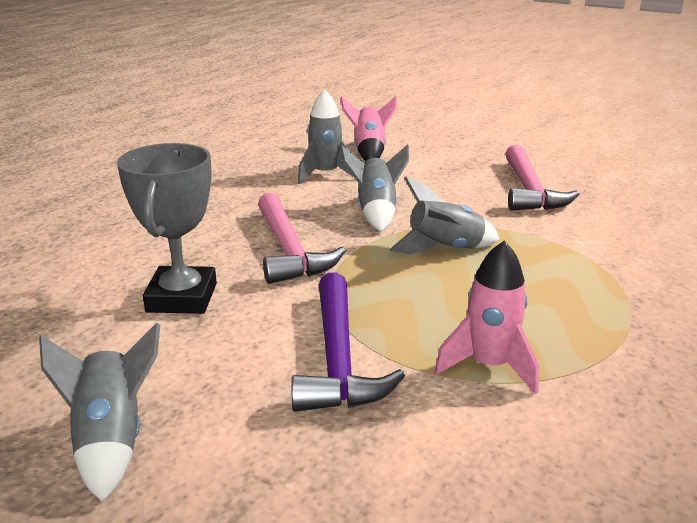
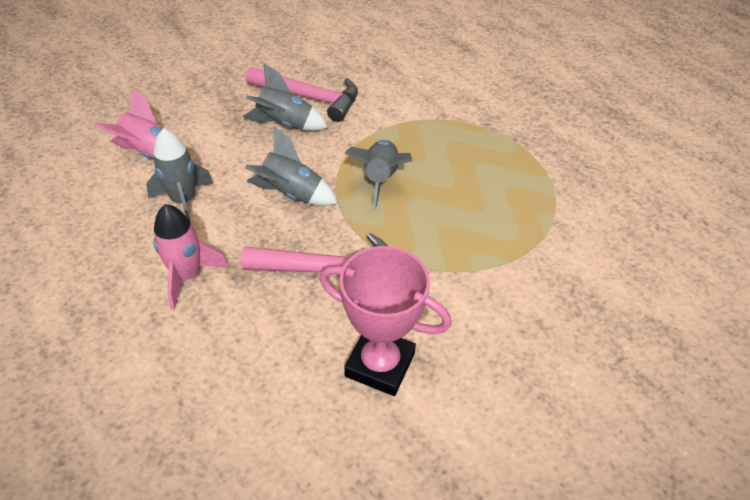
camera: 70 degrees left, 20 degrees up
(111, 440) = (566, 440): grey rocket -> grey rocket (285, 125)
(182, 297) = (380, 365): grey trophy -> pink trophy
(338, 358) = (505, 286): purple hammer -> none
(489, 366) = (536, 217): pink rocket -> pink rocket (188, 276)

